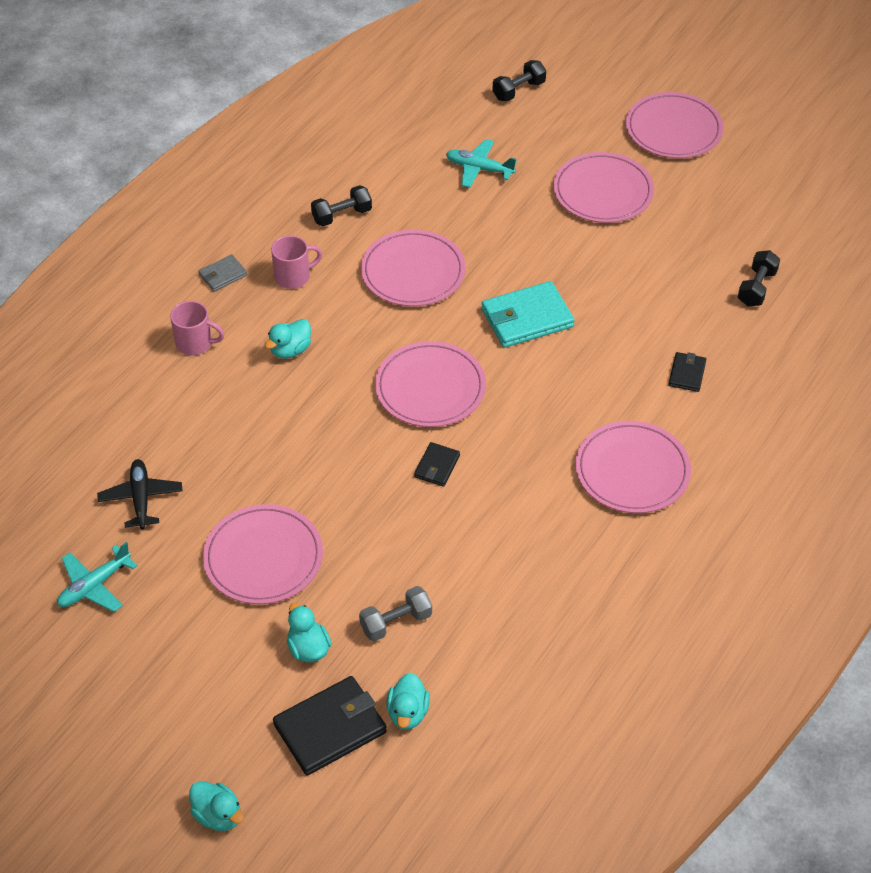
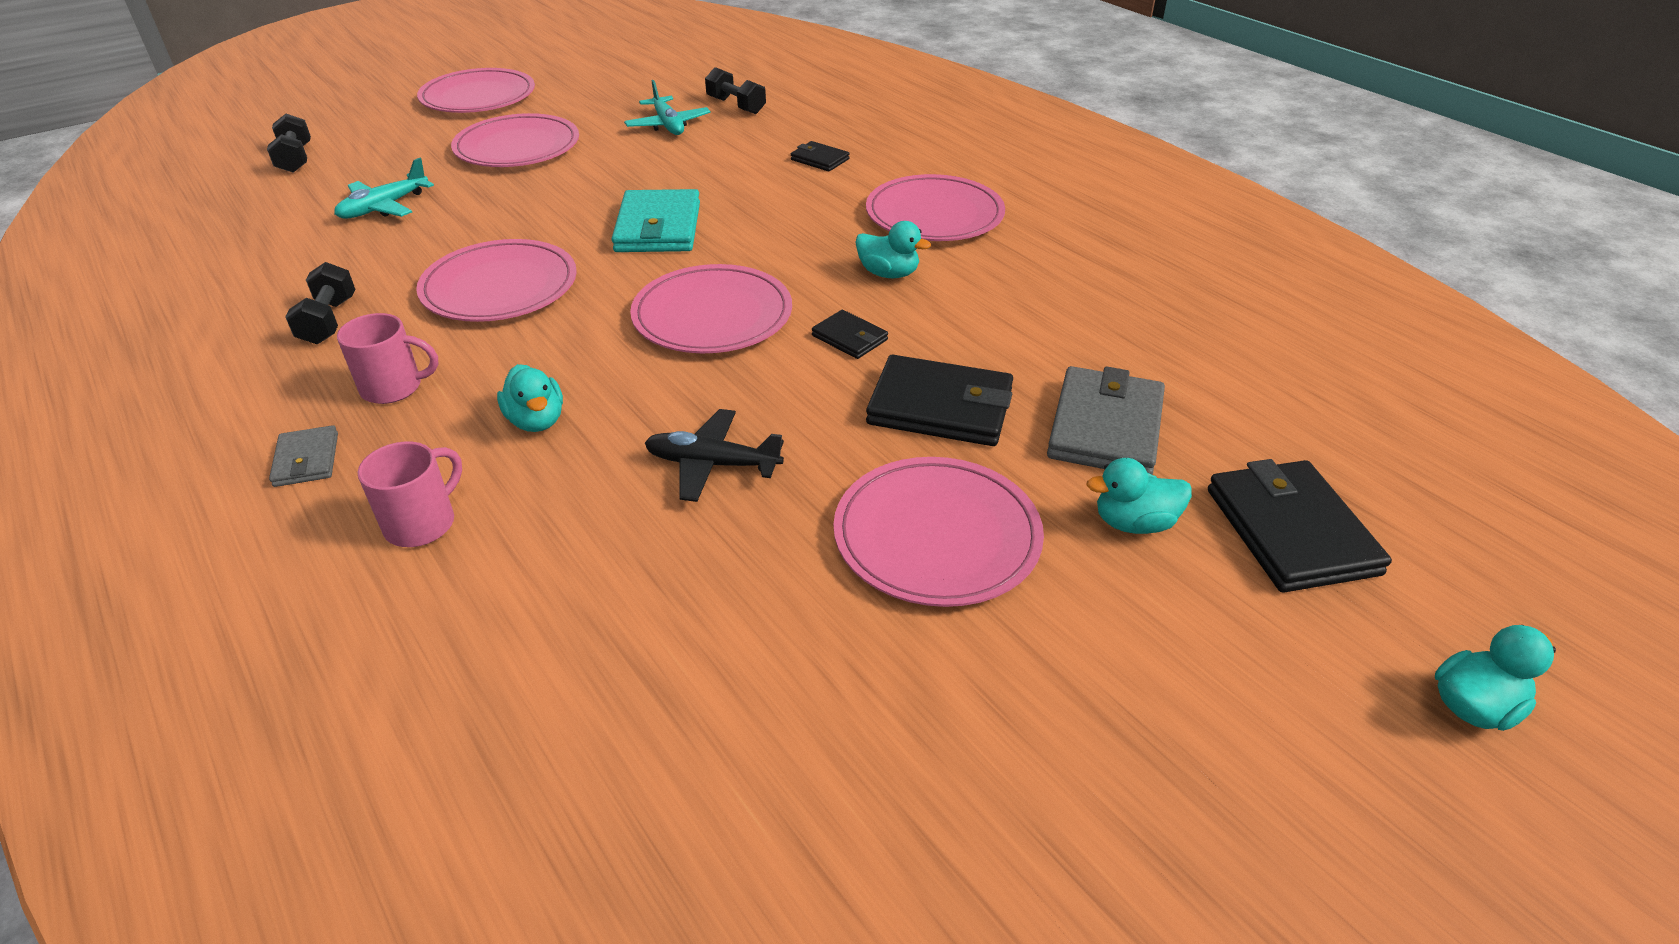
camera: 70 degrees left, 10 degrees down
(94, 585) = (908, 796): turquoise plane -> turquoise plane (668, 125)
(141, 498) = (726, 672): black plane -> black plane (712, 464)
(293, 276) = (394, 388): pink mug -> pink mug turned 90 degrees clockwise
(381, 532) = (940, 407): none -> black wallet
(396, 622) = (1105, 427): grey dumbbell -> grey wallet
(408, 713) = (1267, 449): turquoise duck -> turquoise duck (888, 274)

